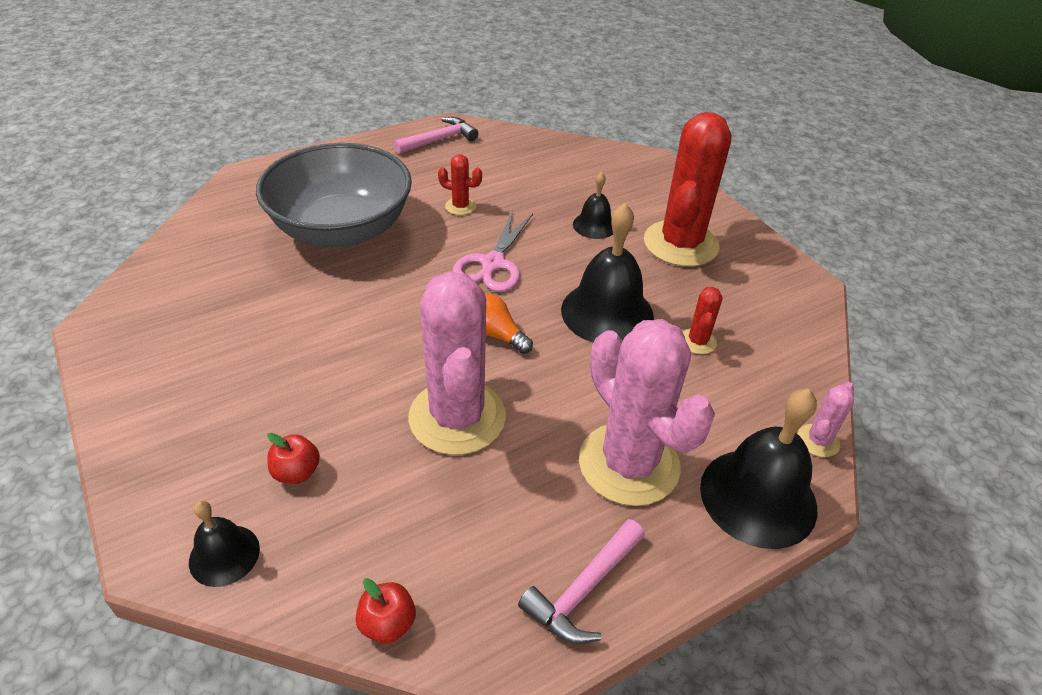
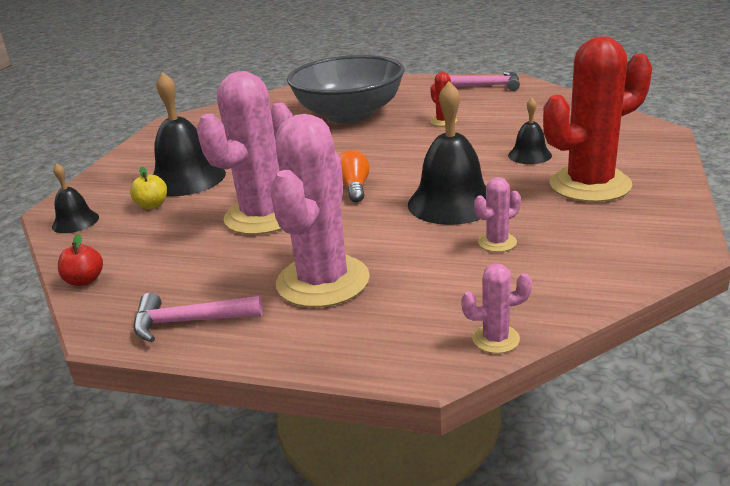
camera: 50 degrees right, 15 degrees down
(296, 472) = (152, 205): red apple -> yellow apple
(493, 263) = (414, 154): pink scissors -> none
(698, 341) = (497, 242): red cactus -> pink cactus
(758, 497) = (381, 342): black bell -> black bell (187, 178)

